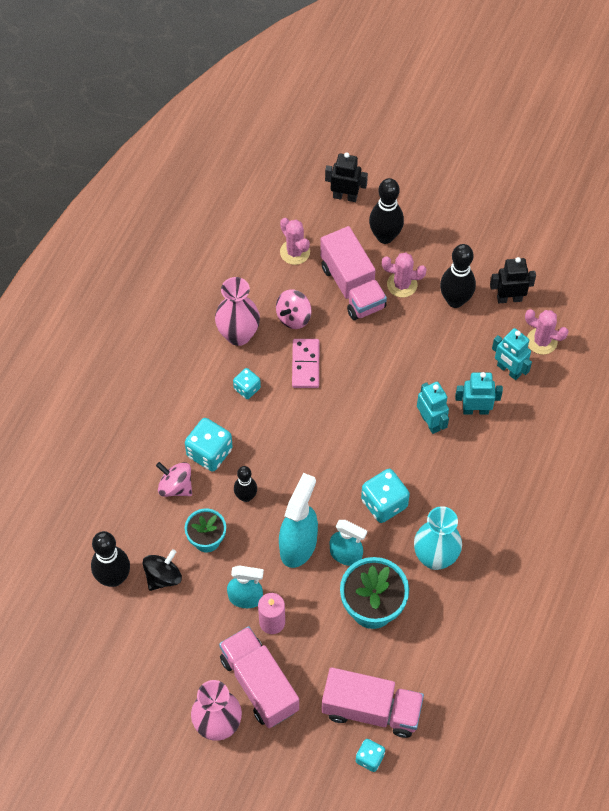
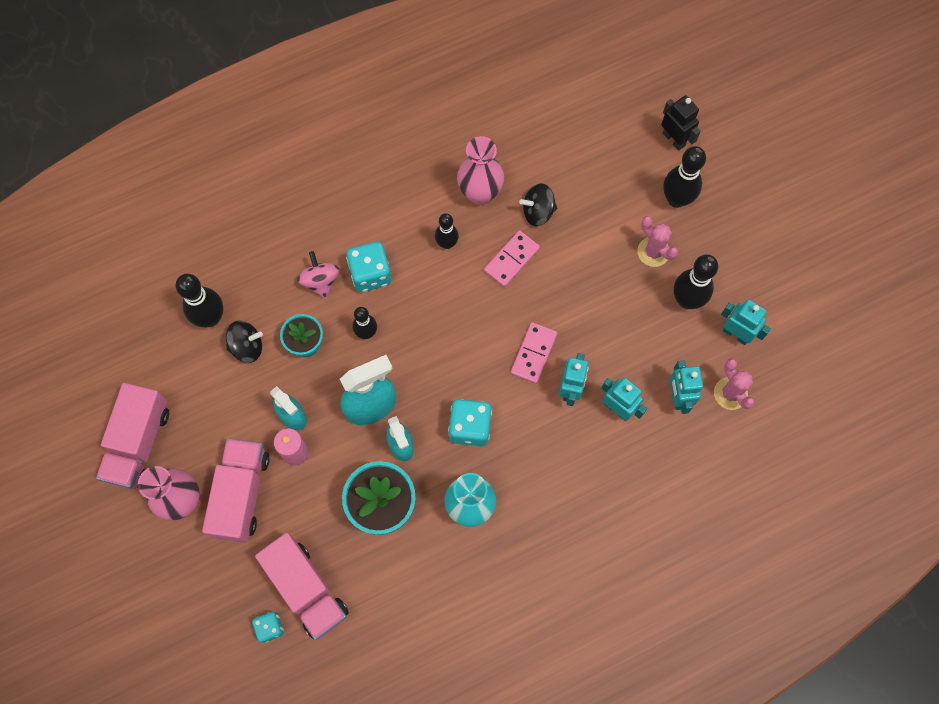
camera: 40 degrees right, 10 degrees up
(247, 388) = (447, 243): turquoise dice -> black bowling pin
(293, 317) = (538, 212): pink spinning top -> black spinning top
(295, 252) = (588, 157): pink cactus -> none
(352, 287) = (609, 222): pink truck -> pink truck (139, 443)
(382, 418) = (533, 353): none -> pink domino
(509, 298) = (736, 334): black robot -> turquoise robot

